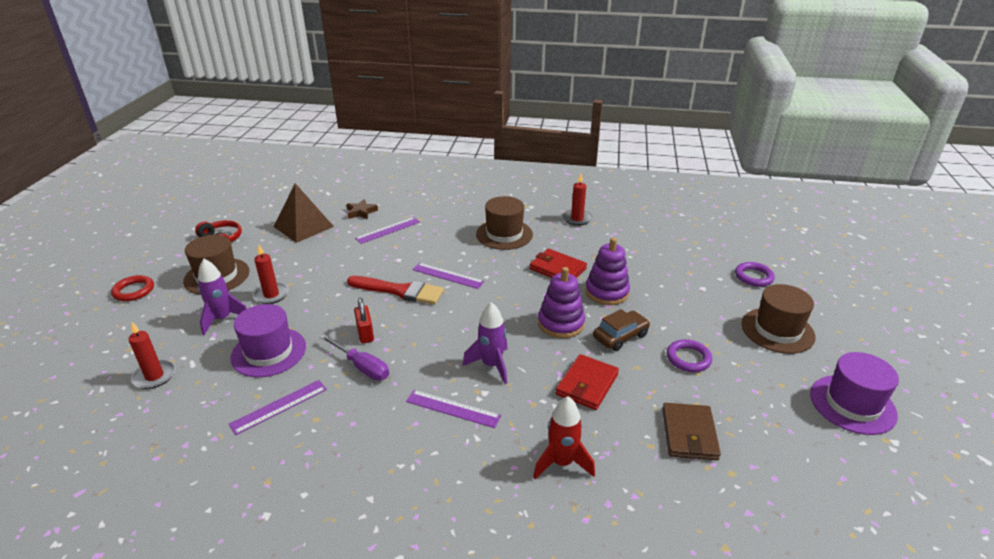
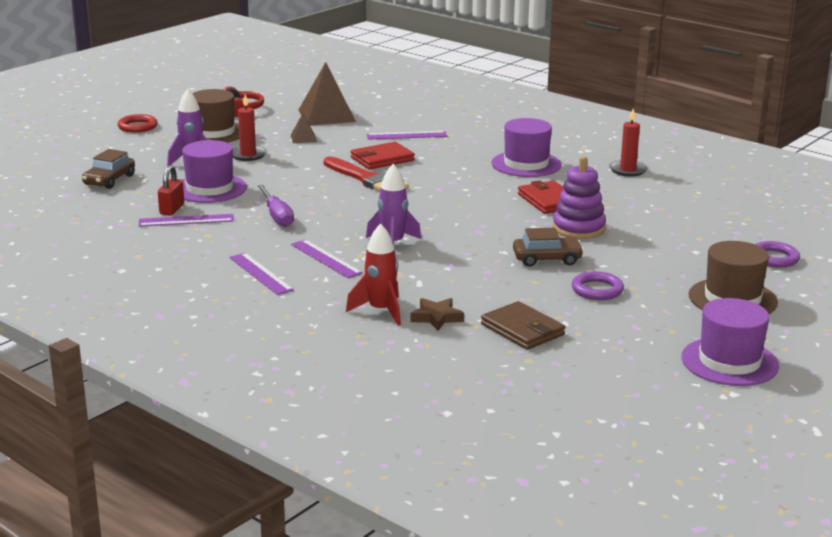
camera: 30 degrees right, 10 degrees down
(154, 376) = (109, 180): red candle -> brown car
(305, 259) = (303, 138): none -> brown pyramid
(361, 212) = (395, 117): brown star -> brown star (436, 317)
(365, 334) = (303, 198): red padlock -> red padlock (172, 209)
(447, 276) = (426, 180): purple ruler -> purple ruler (260, 273)
(504, 234) = (526, 164): brown hat -> purple hat
(561, 323) = (497, 236): purple stacking toy -> none
(587, 384) = (467, 278): red wallet -> red wallet (382, 159)
(689, 434) = (522, 330): brown wallet -> brown wallet turned 75 degrees counterclockwise

